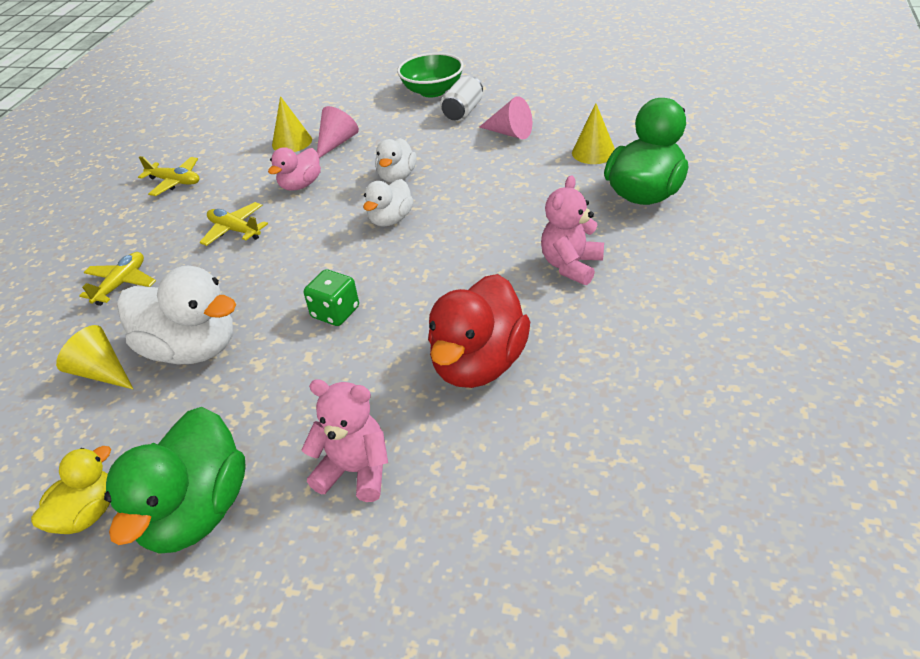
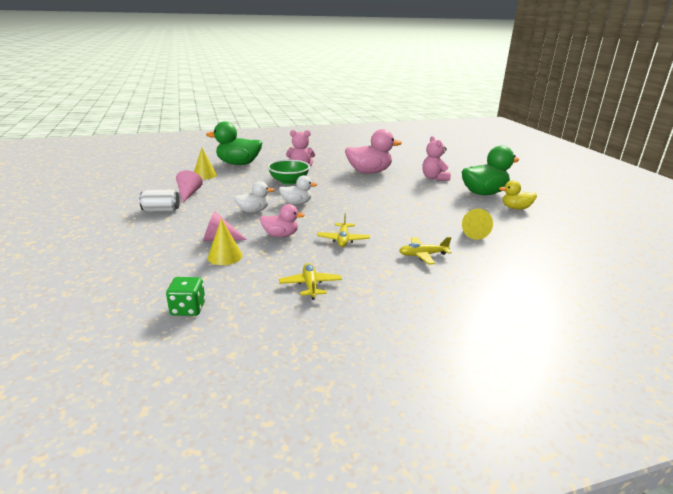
camera: 125 degrees left, 15 degrees down
(192, 349) = (432, 218): white duck -> none
(335, 312) = (373, 198): green dice -> green dice (188, 309)
(432, 91) = (126, 226): green bowl -> green bowl (289, 181)
(479, 364) = (369, 172): red duck -> pink duck

